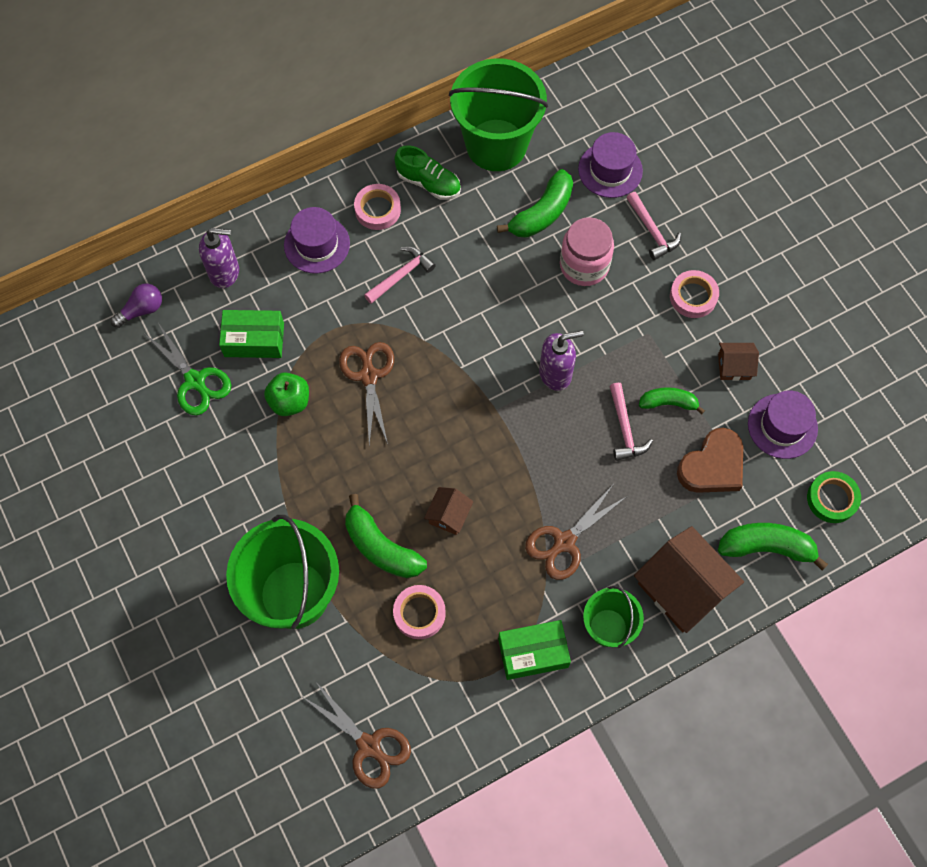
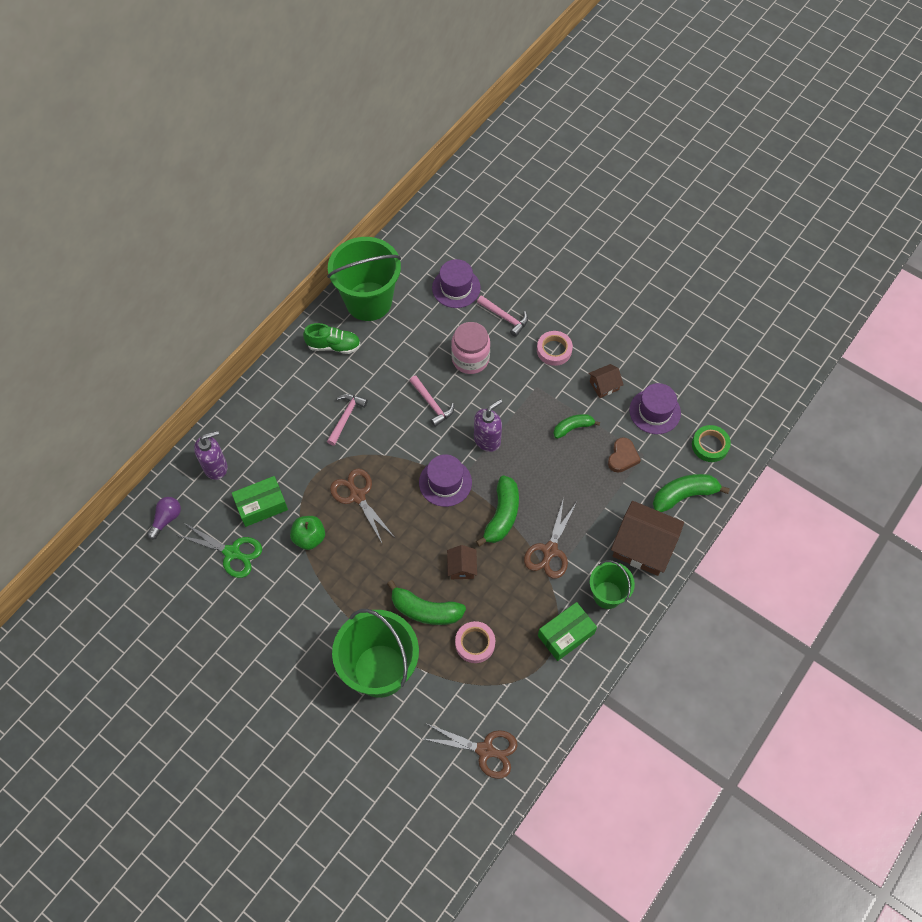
camera: 25 degrees left, 5 degrees down
(317, 244) = (274, 420): purple hat -> purple hat (445, 482)
(377, 209) = (306, 378): pink tape -> none
(542, 213) = (424, 335): green banana -> green banana (502, 515)
(624, 428) = (552, 457): pink hammer -> pink hammer (432, 404)
(712, 466) = (622, 457): brown heart -> brown heart, size x0.67

